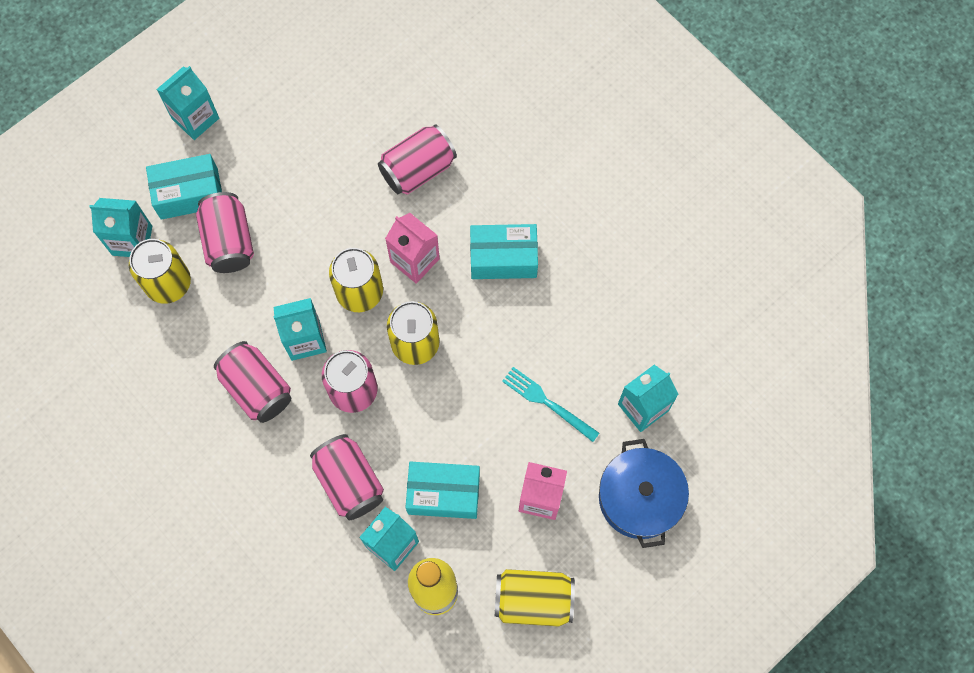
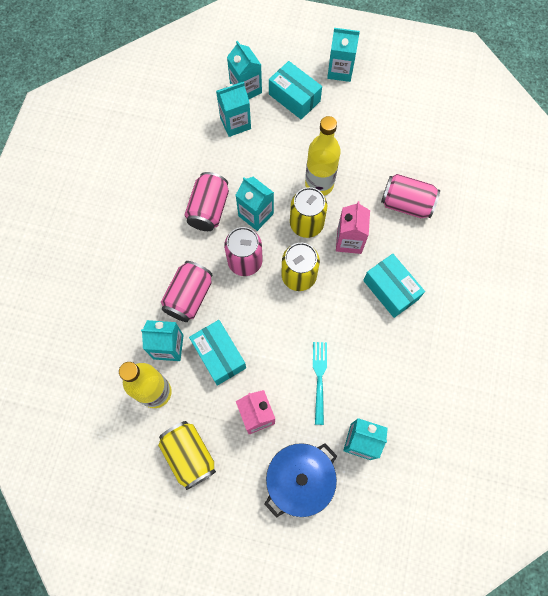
camera: 55 degrees right, 0 degrees up
(168, 283) = (235, 123): yellow can -> turquoise carton
(229, 241) = (283, 136): pink can -> none
(322, 244) = (319, 184): none -> yellow bottle

